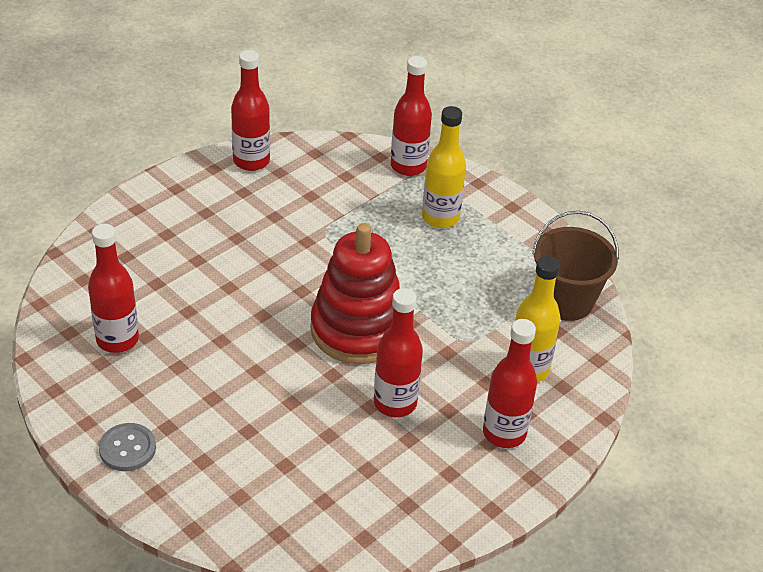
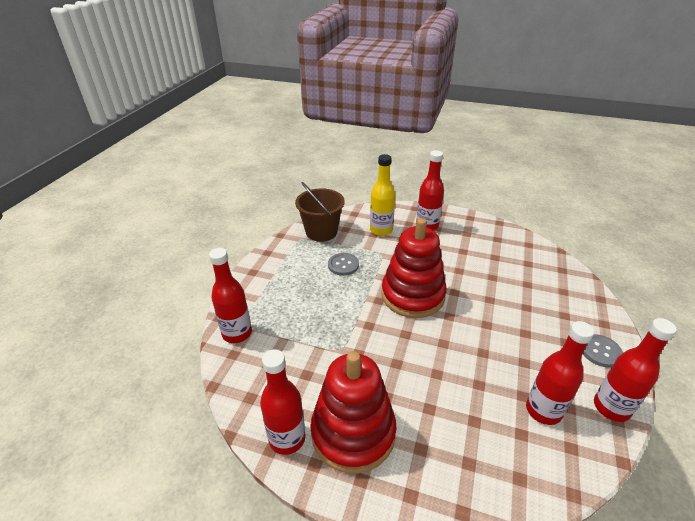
camera: 115 degrees left, 5 degrees down
(220, 200) = (353, 433): none -> red stacking toy
(395, 403) = (447, 263): red bottle -> red bottle (611, 407)
(440, 218) = (285, 298): yellow bottle -> none
(468, 291) = (343, 265): none -> grey button

